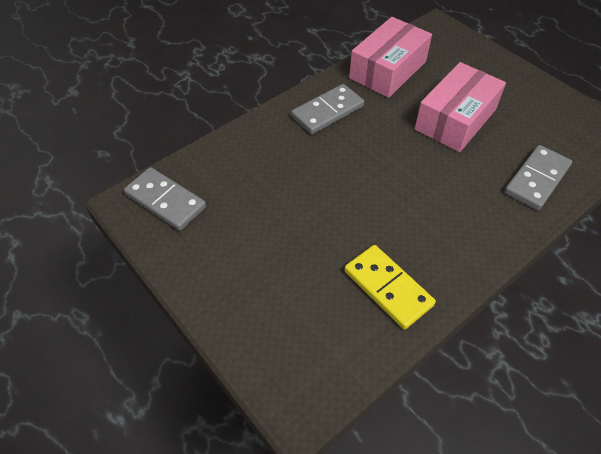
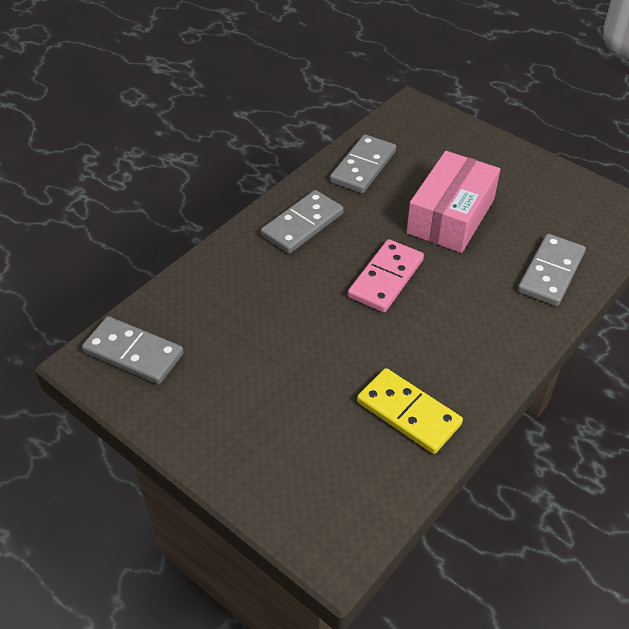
camera: 10 degrees left, 5 degrees down
(388, 70) = (363, 167): pink box -> grey domino
(389, 165) = (385, 278): none -> pink domino

